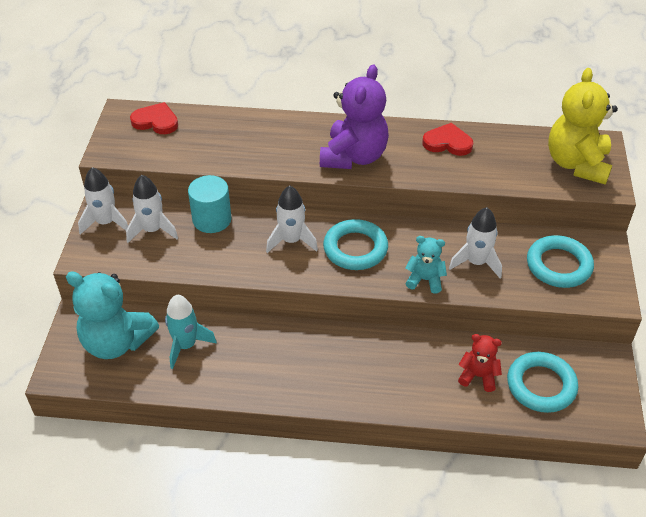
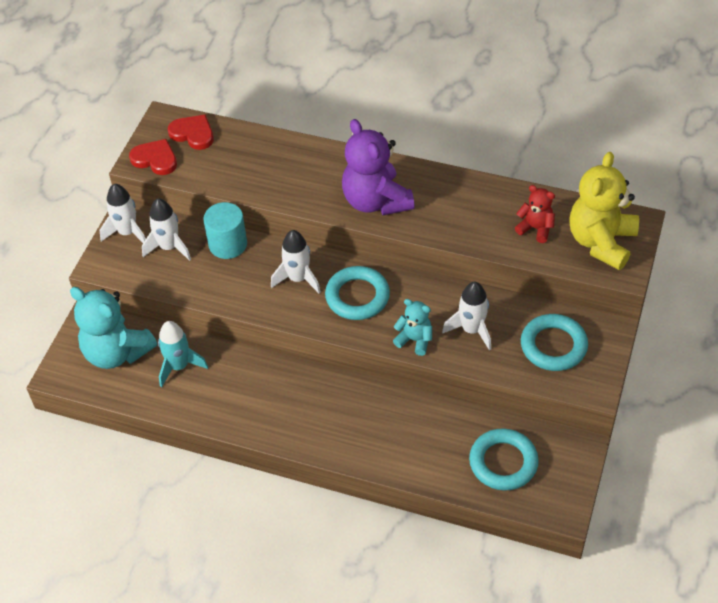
camera: 15 degrees right, 5 degrees up
(354, 157) = (376, 201): purple teddy bear -> purple teddy bear turned 120 degrees clockwise
(447, 142) = (476, 198): red heart -> red heart (155, 159)
(478, 376) = (445, 443): red teddy bear -> red teddy bear (535, 228)

